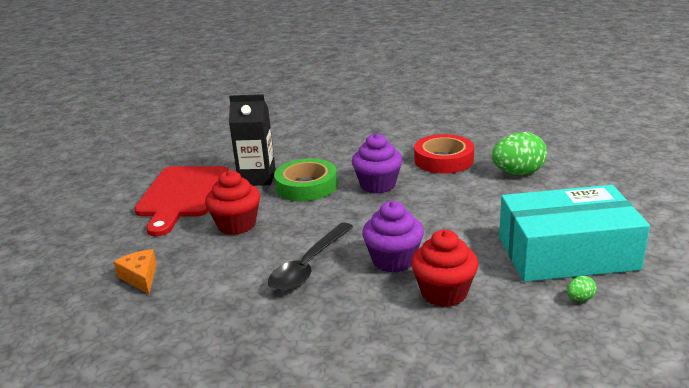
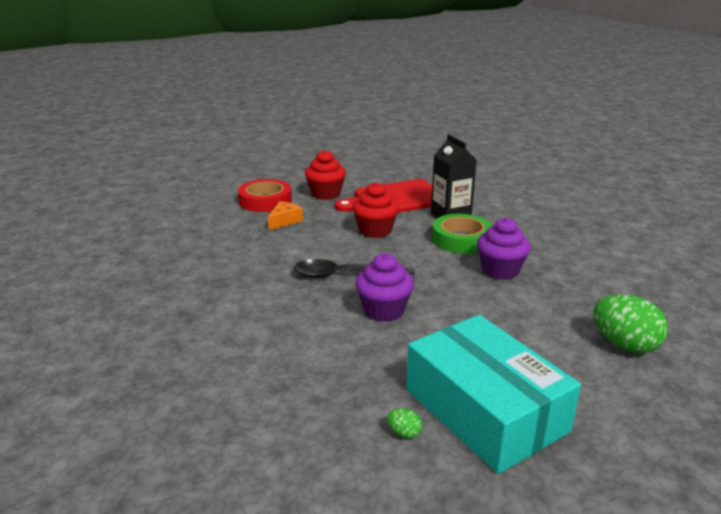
camera: 60 degrees right, 0 degrees up
(443, 160) = (594, 292): red tape -> red tape (265, 201)
(444, 293) = (355, 347): red cupcake -> red cupcake (326, 194)

